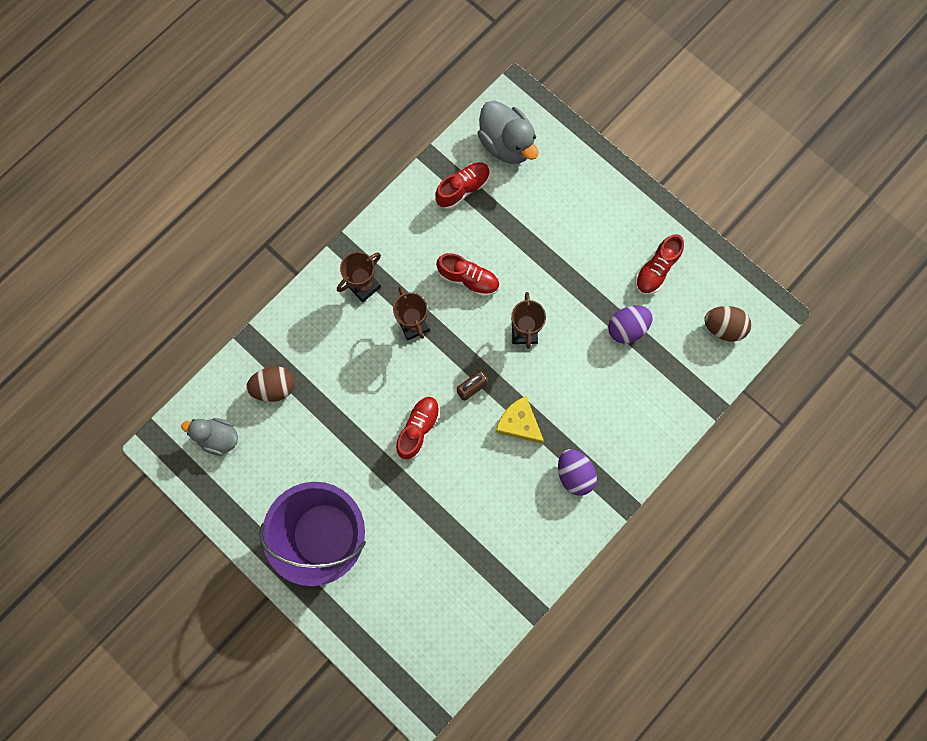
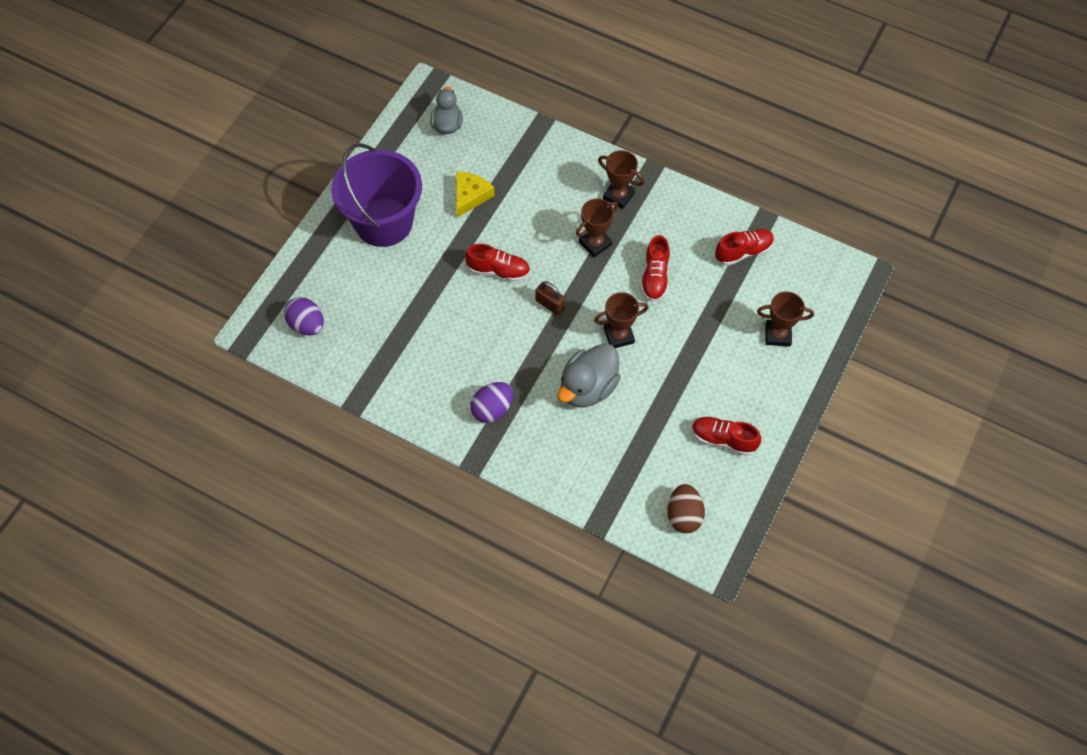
camera: 75 degrees right, 15 degrees down
(274, 387) = (503, 153): brown egg -> none
(463, 189) = (743, 252): red shoe -> red shoe turned 60 degrees counterclockwise
(506, 144) = (803, 278): grey duck -> grey duck (588, 388)
(519, 423) = (528, 351): yellow cheese -> yellow cheese (470, 196)
(561, 187) = (777, 335): none -> brown trophy
(627, 328) = (652, 425): purple egg -> purple egg (307, 325)

